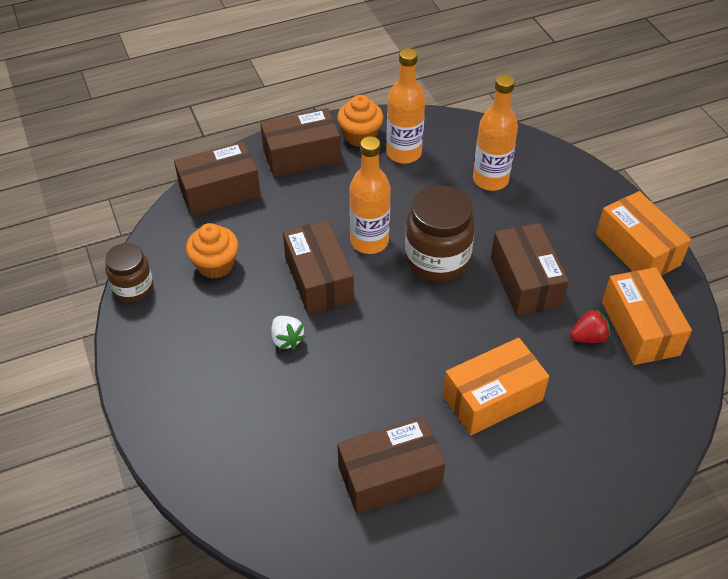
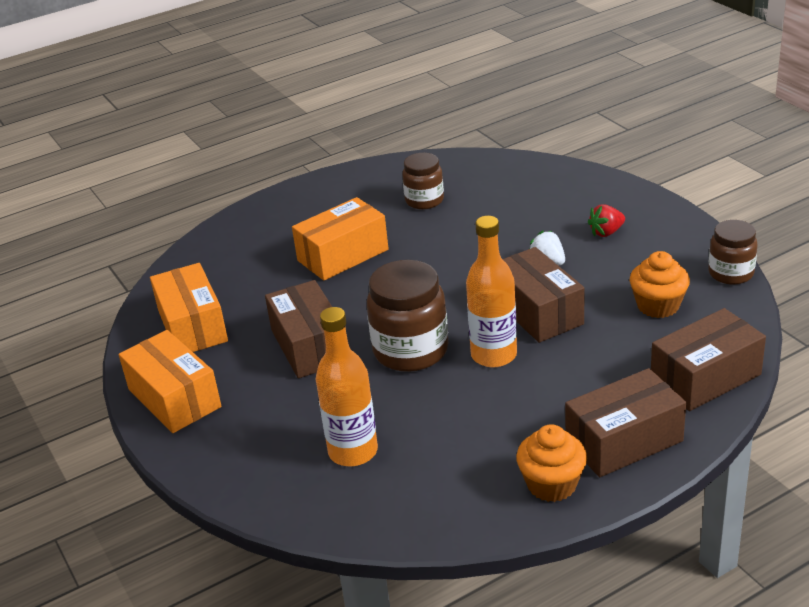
camera: 175 degrees right, 15 degrees down
(390, 476) = (424, 200): brown box -> brown jar
(404, 153) = (480, 469): orange bottle -> none
(588, 337) = (247, 311): red strawberry -> red strawberry (606, 232)

